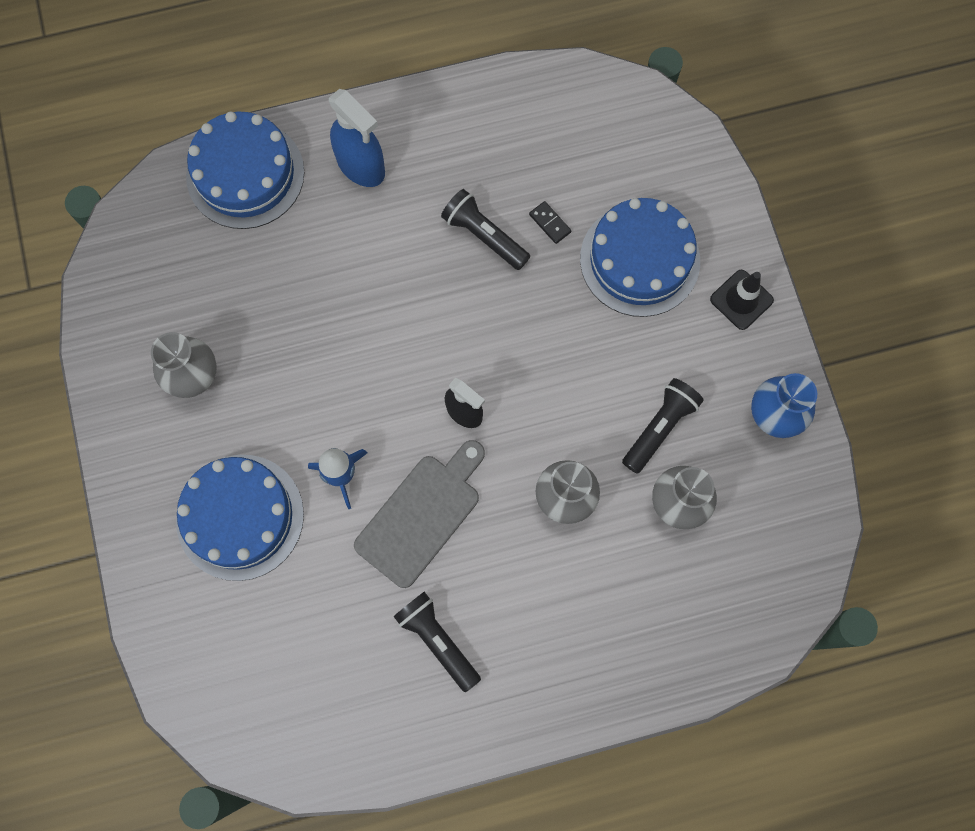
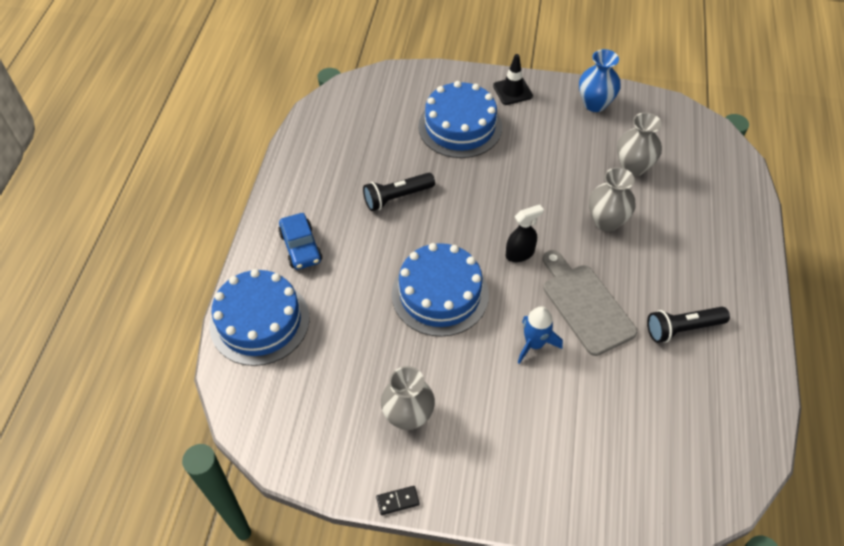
camera: 65 degrees left, 20 degrees down
(240, 517) = (538, 424): blue cake -> blue cake (440, 294)
(361, 166) = (301, 247): blue spray bottle -> blue car
(550, 223) = (409, 161): black domino -> black domino (397, 501)
(659, 428) = (578, 157): black flashlight -> none

